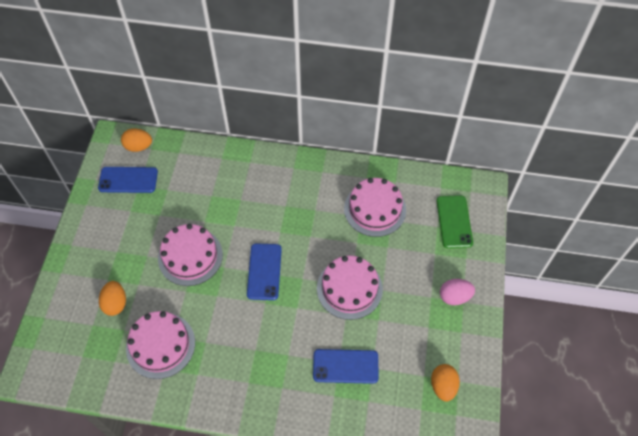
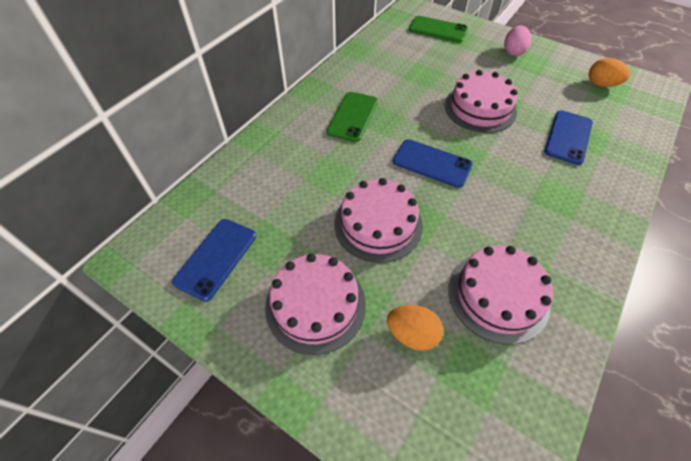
camera: 65 degrees left, 5 degrees down
(138, 146) = (171, 230): orange egg -> none
(290, 200) = (352, 116): none -> green phone
(375, 209) = (399, 66): pink cake -> pink cake (315, 304)

